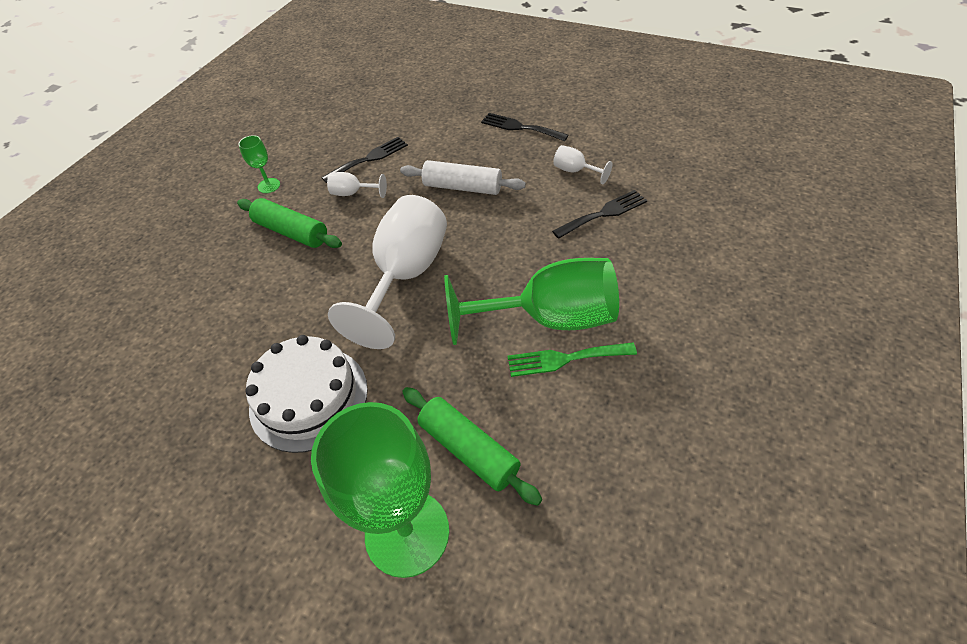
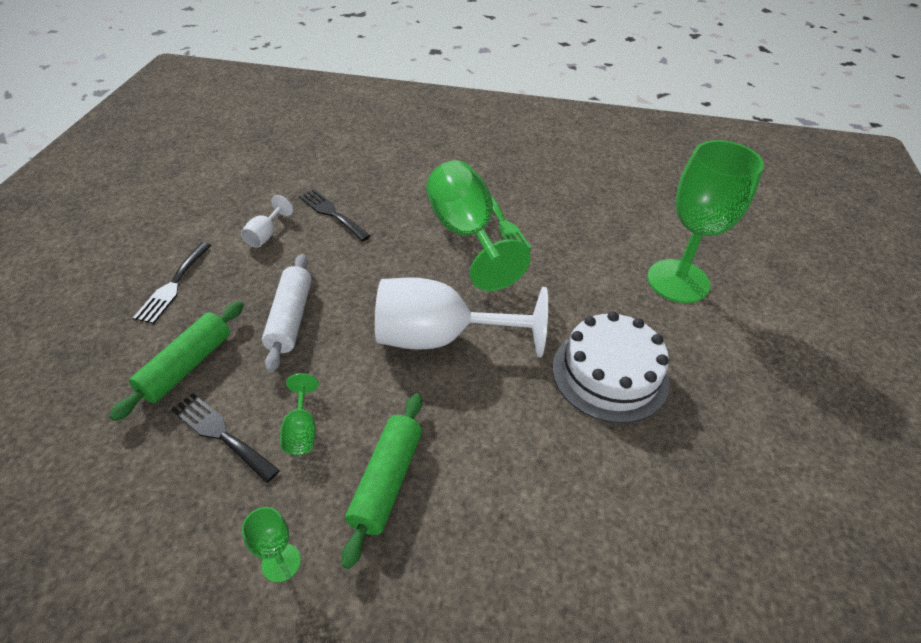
camera: 110 degrees left, 5 degrees down
(353, 193) = (301, 431): white goblet -> green goblet
(468, 450) = (602, 261): green rolling pin -> green rolling pin (187, 366)

